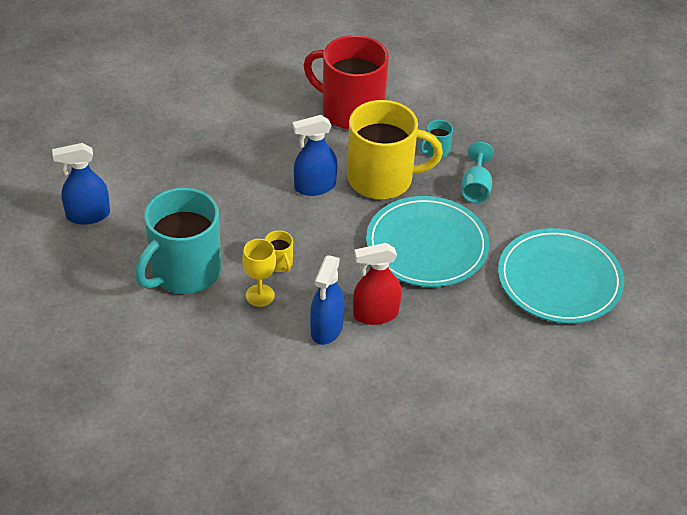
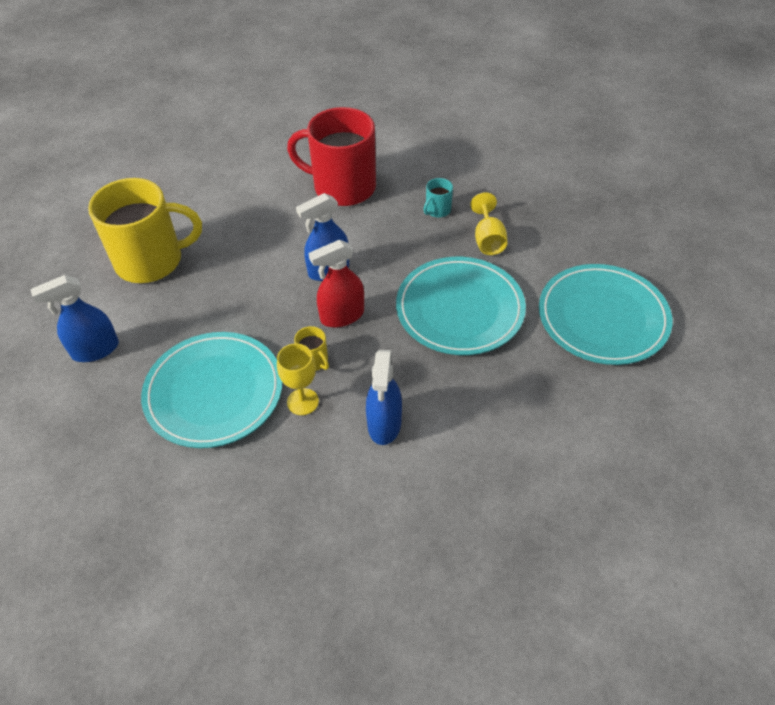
camera: 10 degrees left, 5 degrees up
(184, 271) = (214, 392): turquoise mug -> turquoise plate
(375, 314) = (431, 396): red spray bottle -> red spray bottle (342, 316)
(382, 179) = (393, 249): yellow mug -> yellow mug (151, 261)
(476, 188) = (488, 239): turquoise goblet -> yellow goblet

